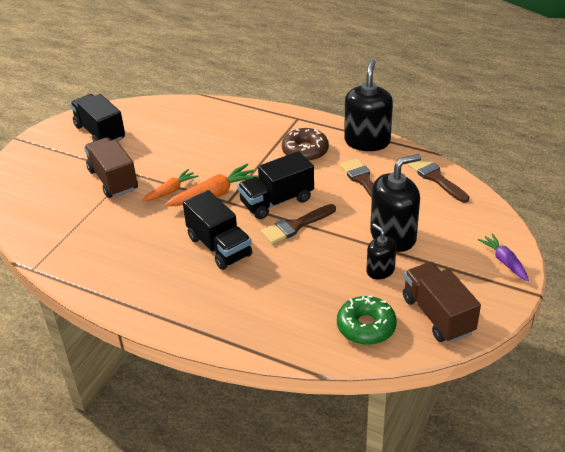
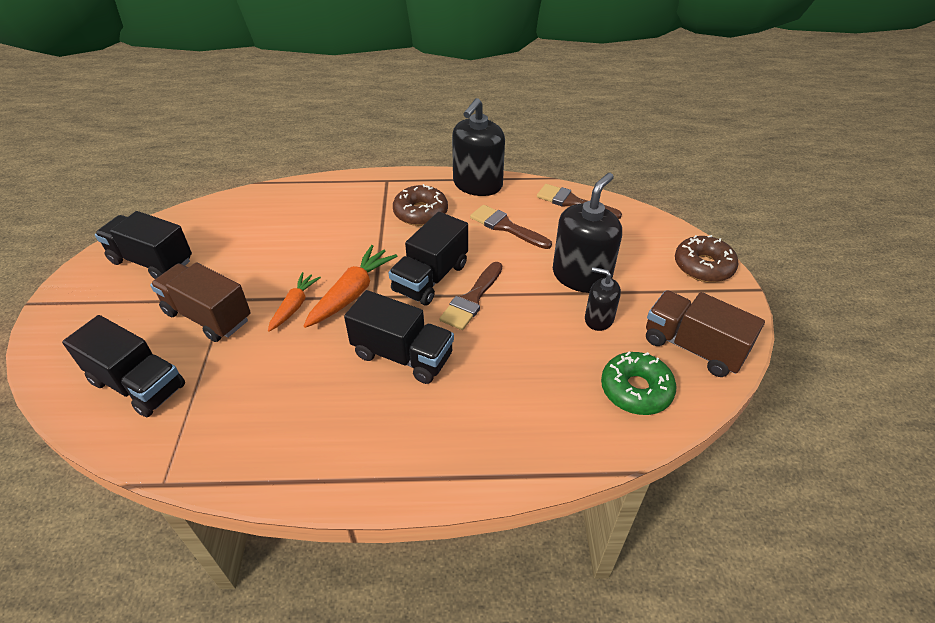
camera: 30 degrees left, 5 degrees up
(50, 208) = (138, 384): none -> black truck
(367, 141) = (477, 184): black soap dispenser -> black soap dispenser turned 135 degrees counterclockwise
(504, 261) = (703, 266): purple carrot -> brown donut

